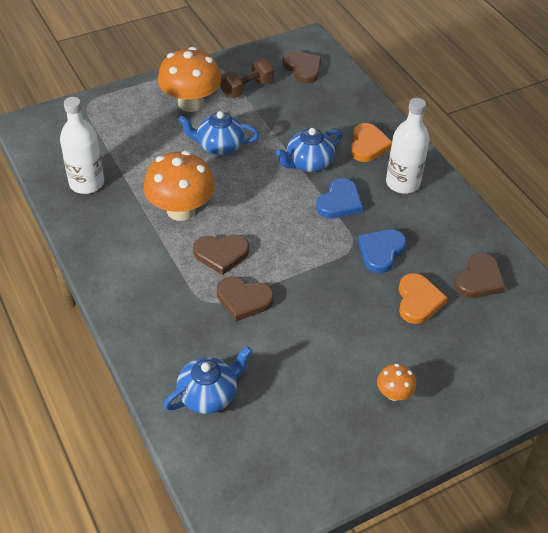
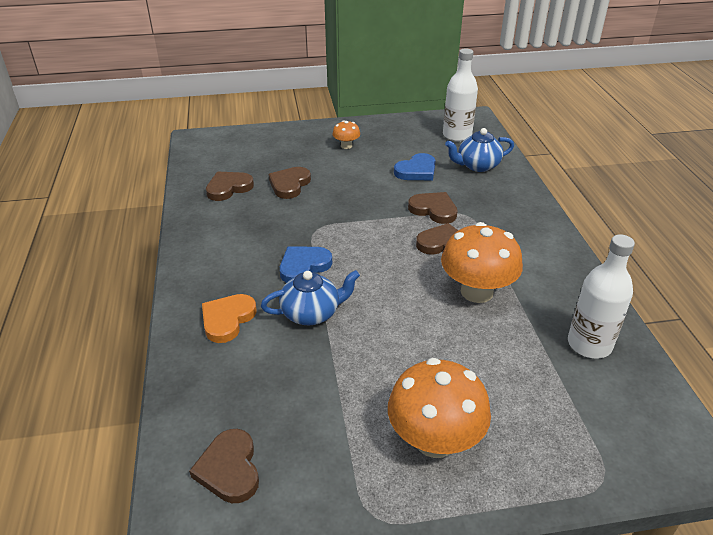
camera: 160 degrees left, 10 degrees down
(219, 146) = (412, 359): blue teapot -> none
(247, 88) = (338, 448): brown dumbbell -> none
(381, 252) = (294, 220): blue heart -> blue heart (416, 171)
(402, 183) = (224, 271): white bottle -> white bottle (457, 135)
(418, 301) = (289, 185): orange heart -> brown heart

